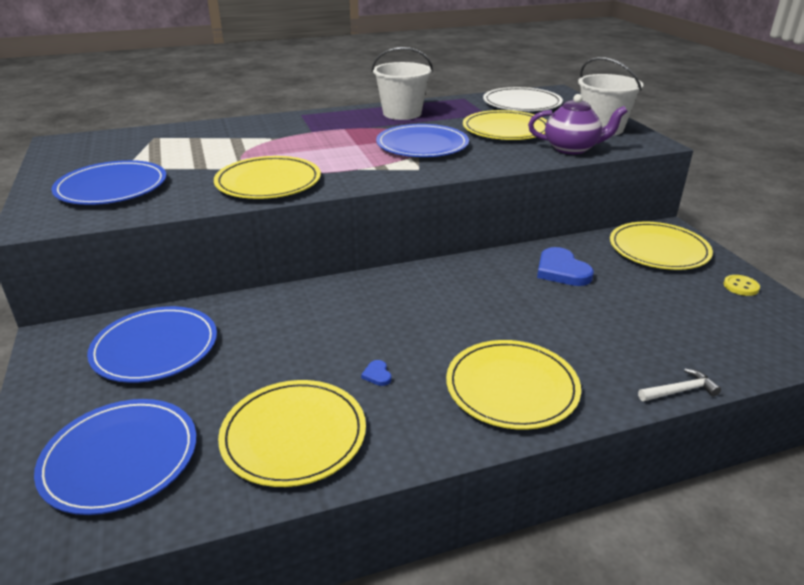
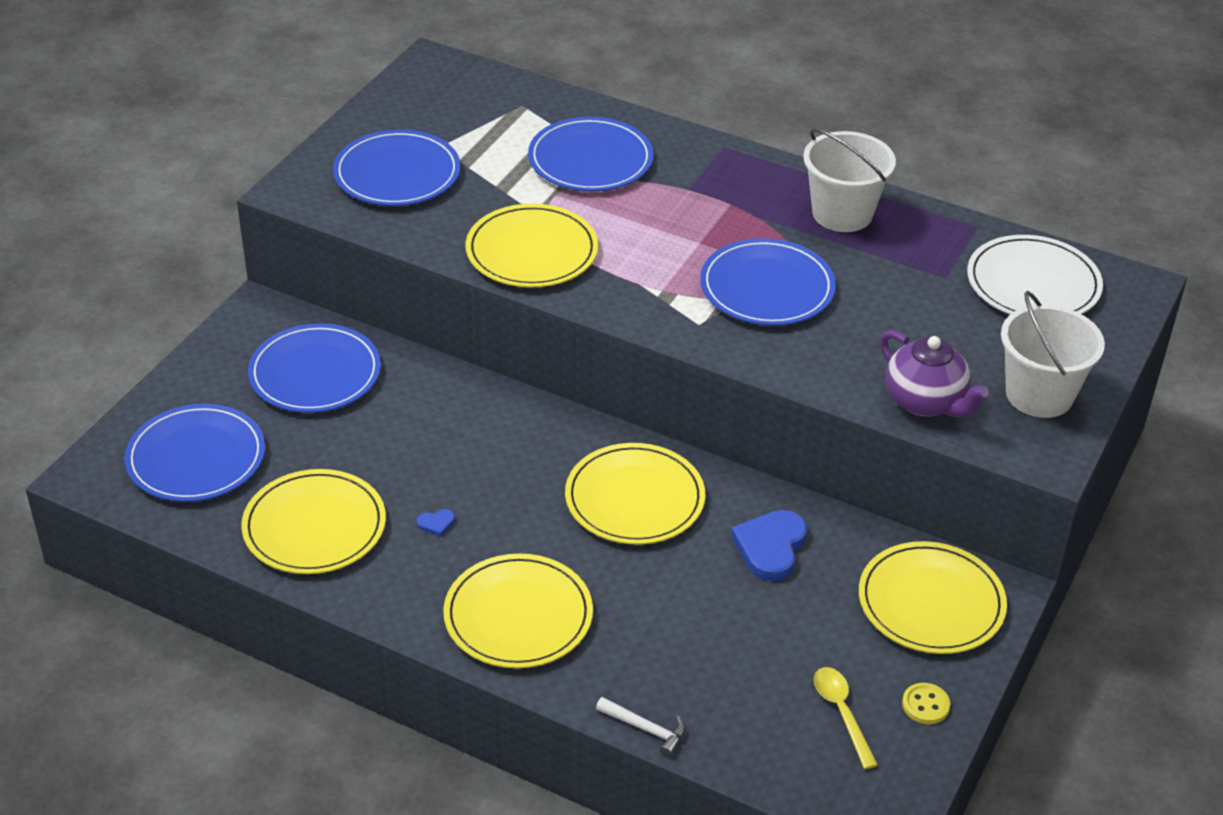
camera: 45 degrees right, 10 degrees up
(236, 141) = (590, 160): none -> blue plate
(377, 375) = (436, 523): blue heart -> blue heart turned 135 degrees counterclockwise
(506, 129) = (912, 320): yellow plate -> yellow plate (634, 498)
(726, 314) = (842, 713): none -> yellow spoon

